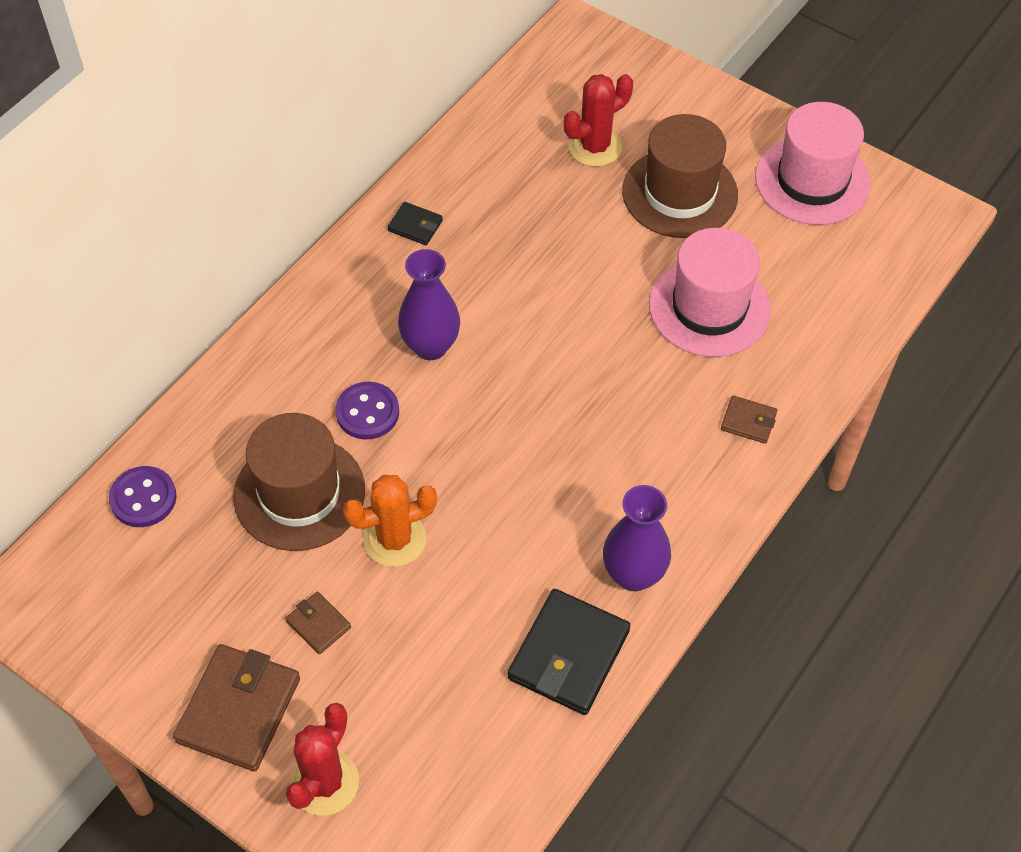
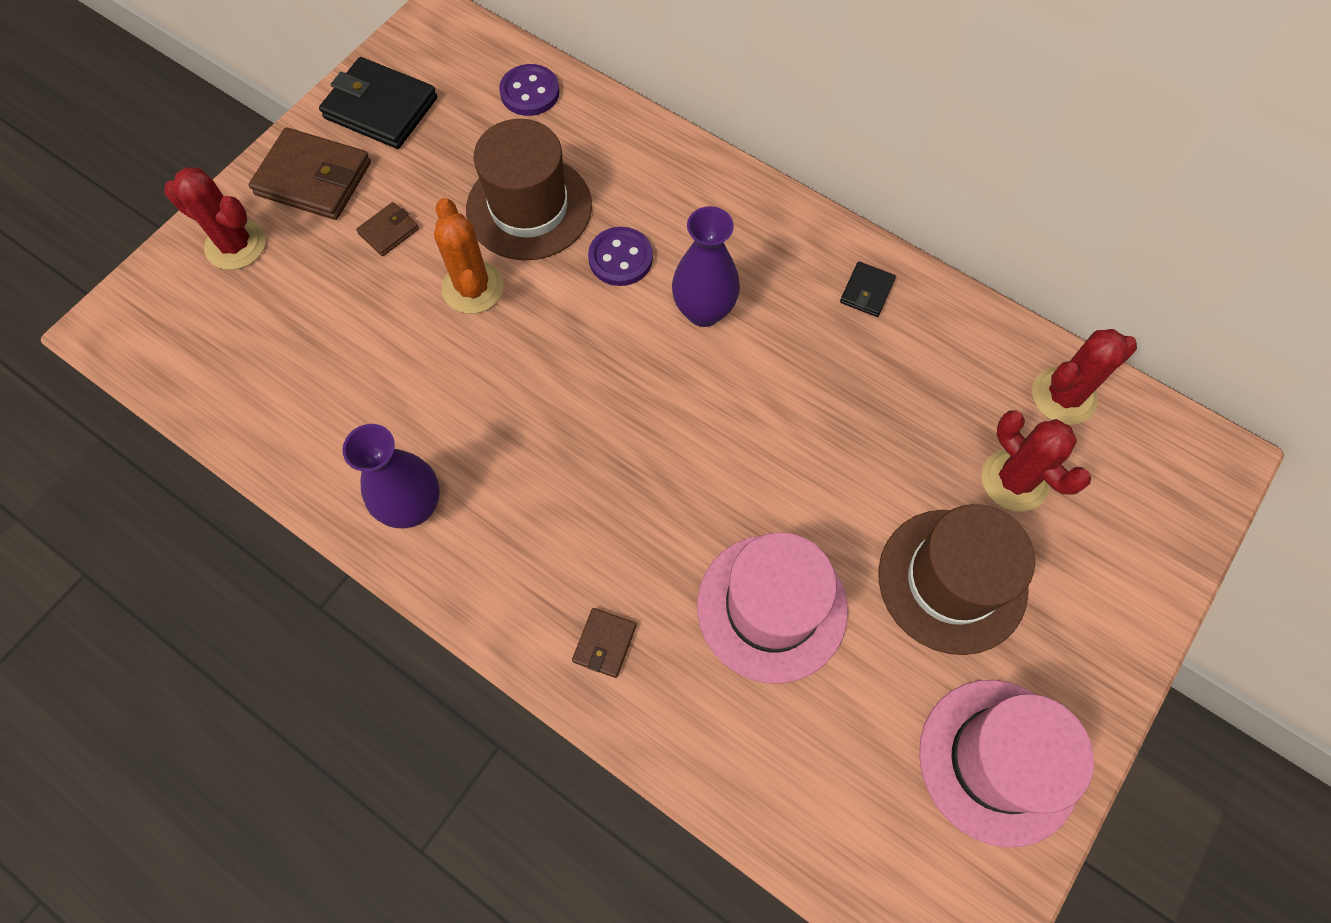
camera: 90 degrees right, 10 degrees up
(520, 108) = (1063, 396): none -> red cactus
(568, 655) = (330, 442): black wallet -> black wallet (381, 108)

